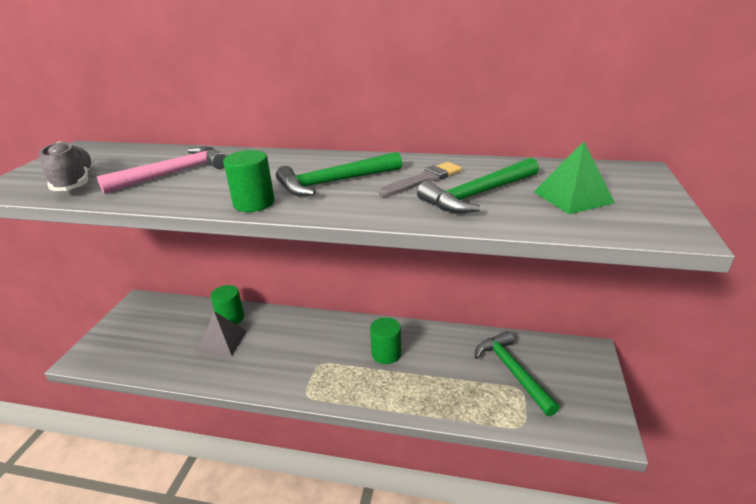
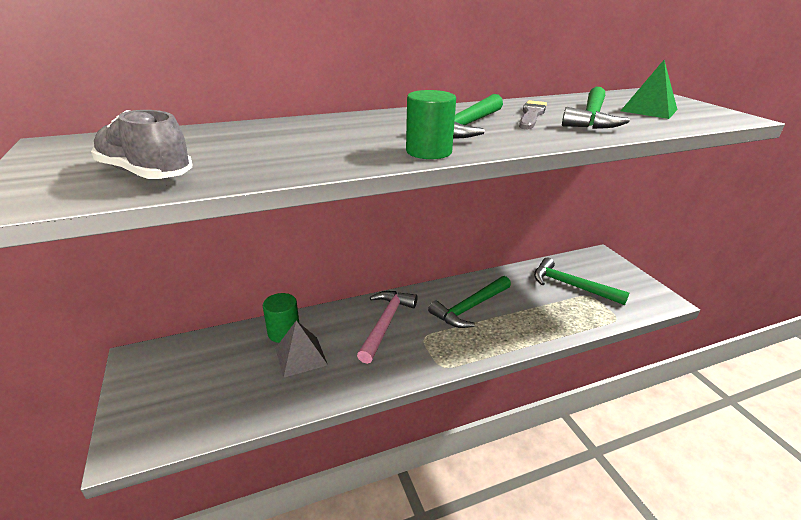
camera: 35 degrees left, 0 degrees up
(174, 173) = (272, 145): pink hammer -> pink hammer (385, 323)
(386, 354) = (470, 307): green cylinder -> green hammer

